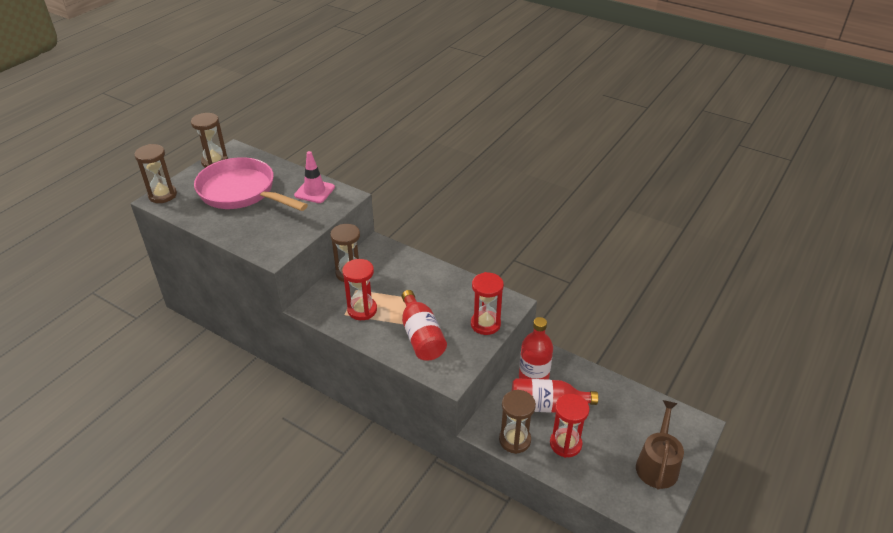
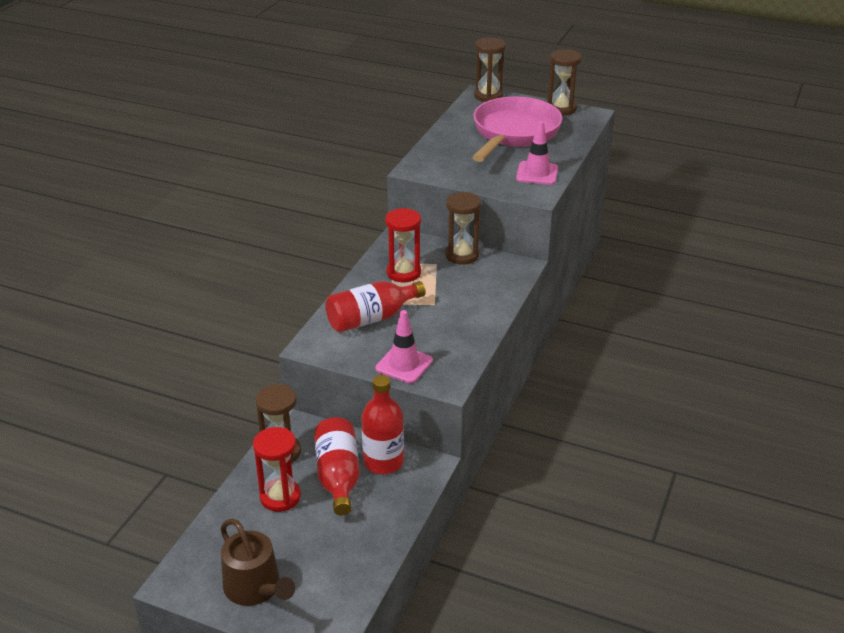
camera: 80 degrees right, 5 degrees down
(485, 324) = (404, 364): red hourglass -> pink traffic cone
(657, 464) = (256, 588): brown watering can -> brown watering can turned 45 degrees clockwise

